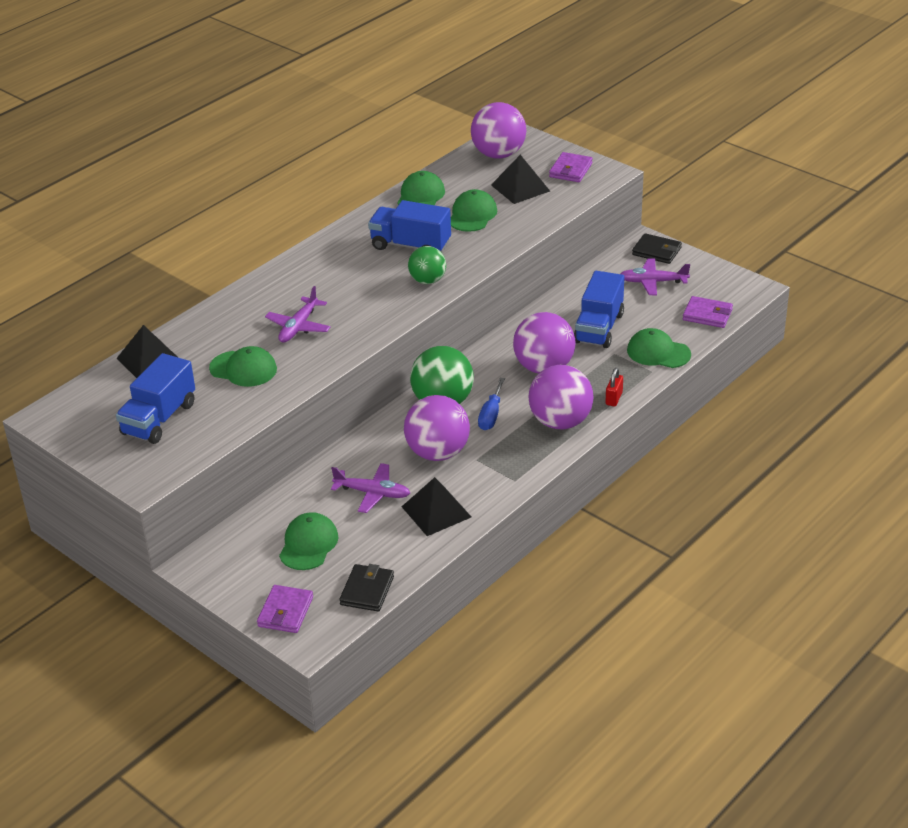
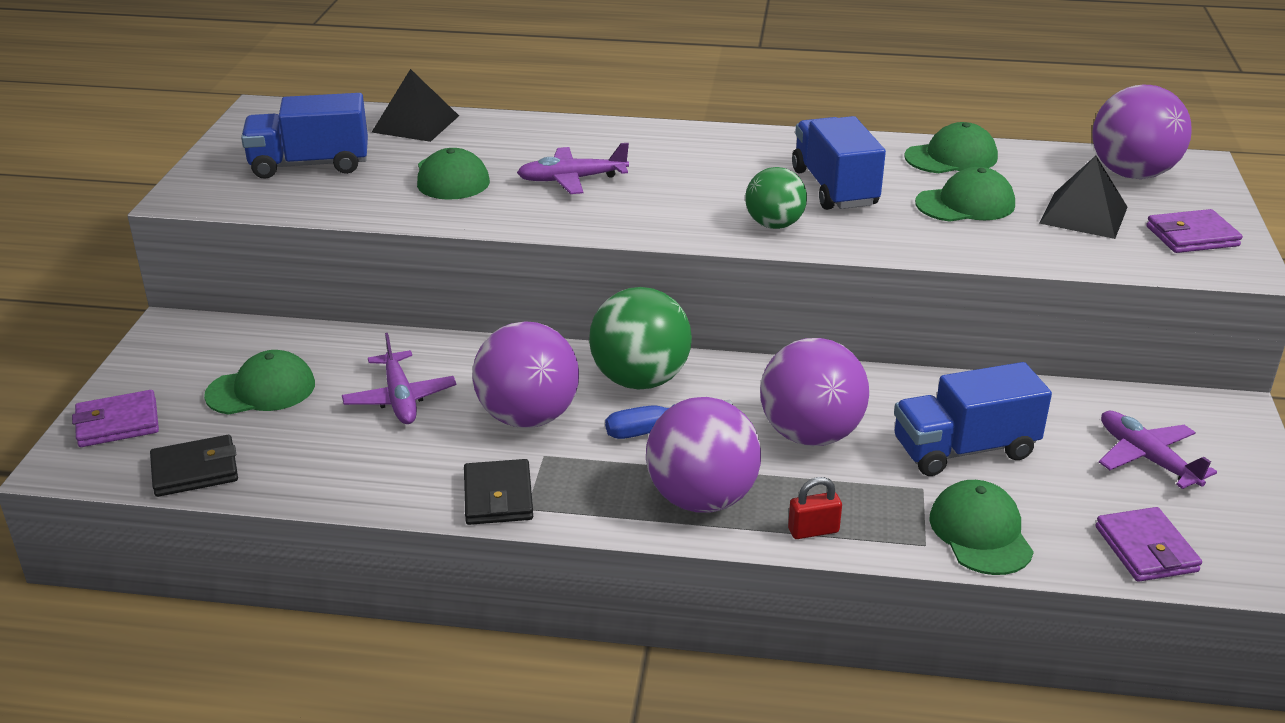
camera: 55 degrees right, 5 degrees down
(436, 512) = (401, 464): black pyramid -> none
(656, 251) = (1227, 432): black wallet -> black wallet (498, 497)

